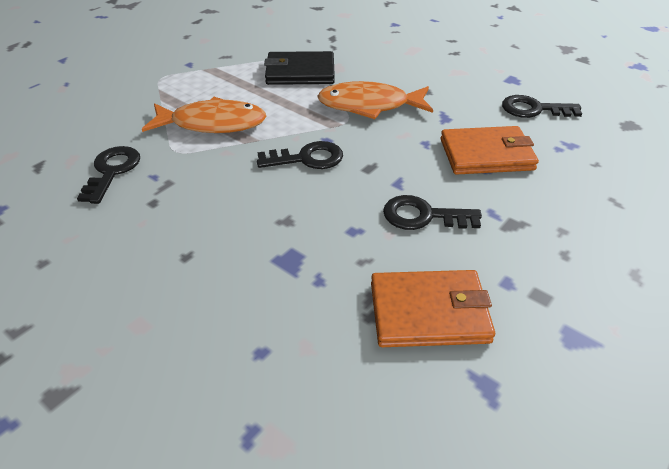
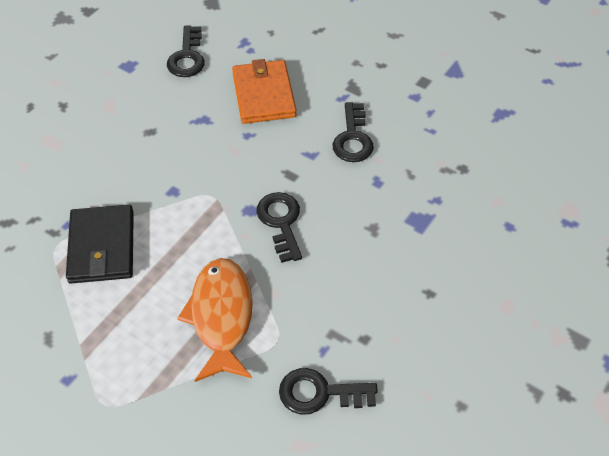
camera: 95 degrees left, 10 degrees up
(369, 106) = (181, 178): orange fish -> none
(429, 312) = (452, 137): orange wallet -> none

